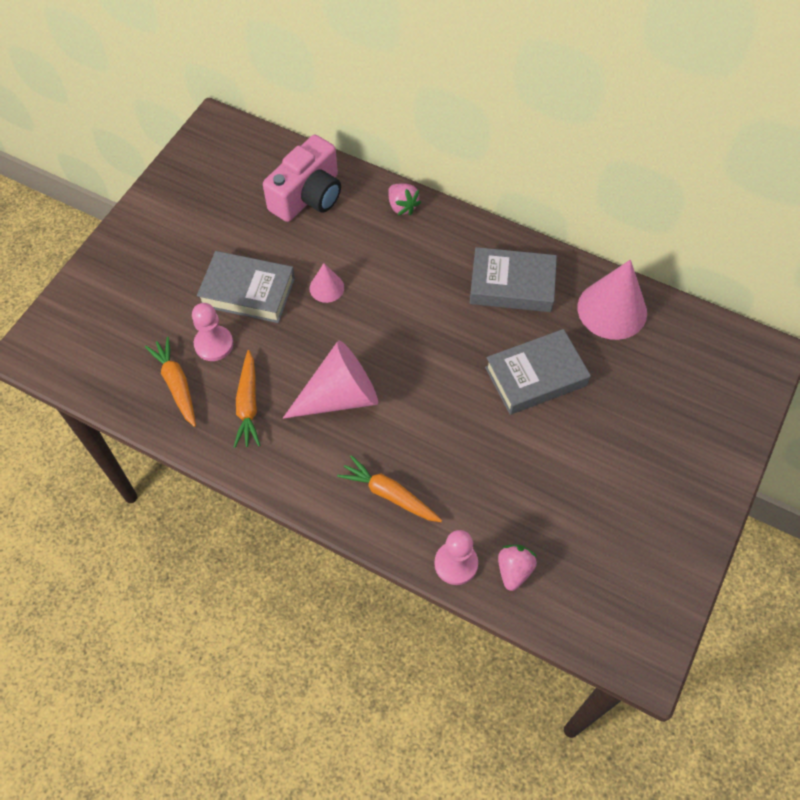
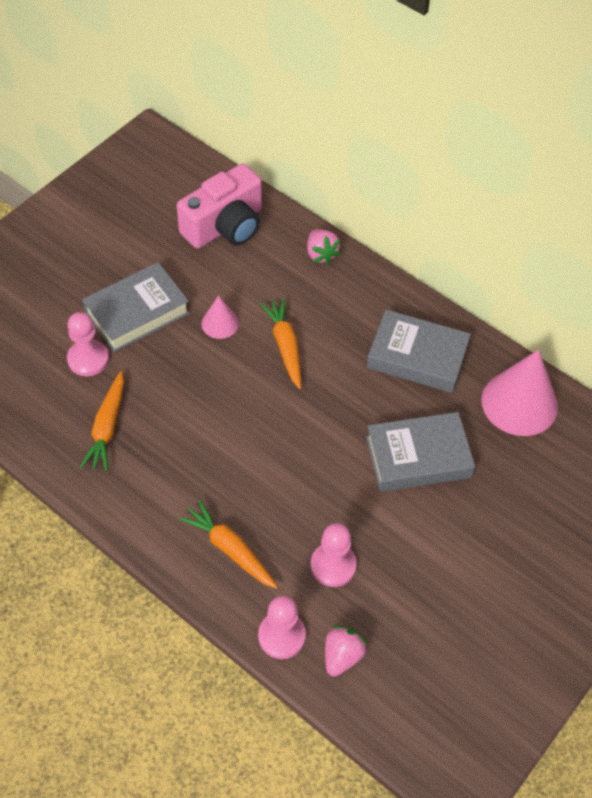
camera: 10 degrees right, 5 degrees down
(176, 384) = (39, 392): orange carrot -> orange carrot (285, 346)
(248, 292) = (137, 312): grey book -> grey book turned 60 degrees counterclockwise
(339, 396) = (204, 437): pink cone -> none
(485, 490) = (333, 565): none -> pink pawn

